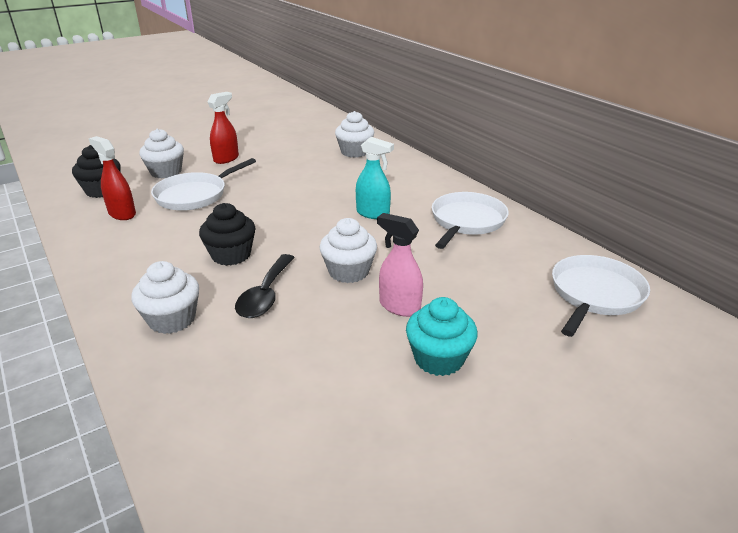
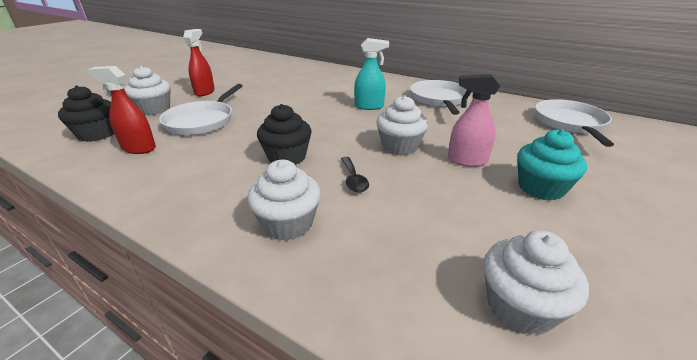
camera: 25 degrees left, 0 degrees up
(265, 295) = (353, 180): black spoon -> black spoon, size x0.63
(355, 152) = (308, 73): white cupcake -> white cupcake (520, 306)

